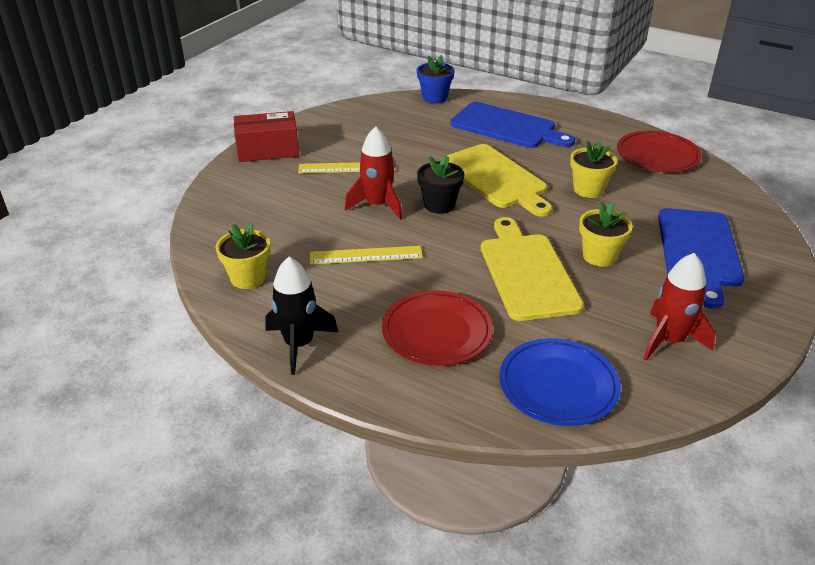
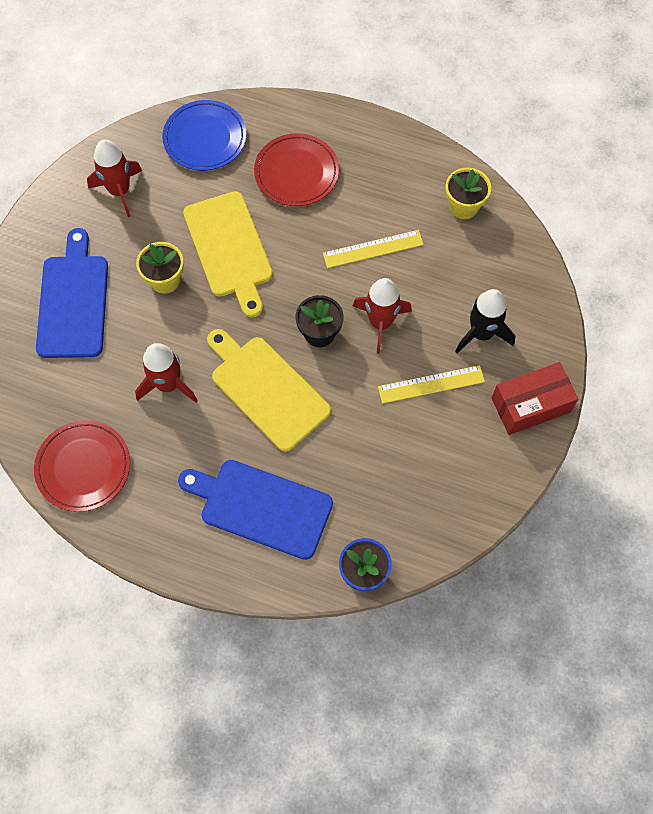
camera: 170 degrees right, 30 degrees up
(299, 344) = (396, 146): black rocket -> black rocket (481, 333)
(588, 189) = (168, 384): yellow flower pot -> red rocket

